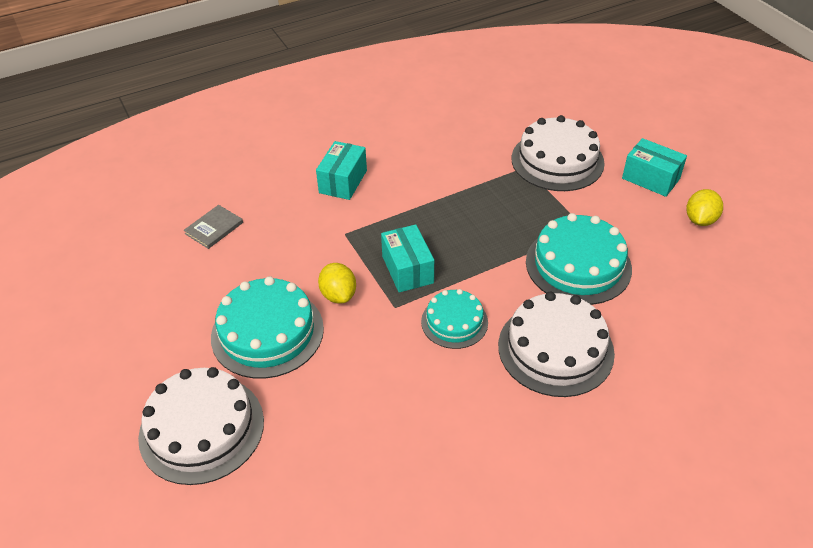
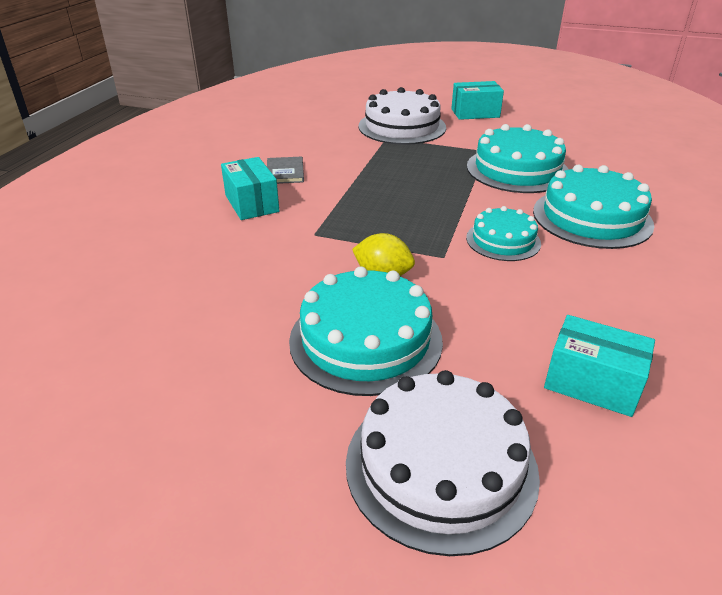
camera: 45 degrees left, 10 degrees down
(214, 228) = (165, 295): grey book -> grey book (285, 172)
(407, 269) = (409, 229): turquoise box -> turquoise box (592, 383)
(555, 349) = (592, 217): white cake -> turquoise cake
(700, 220) = (538, 119): yellow lemon -> none

